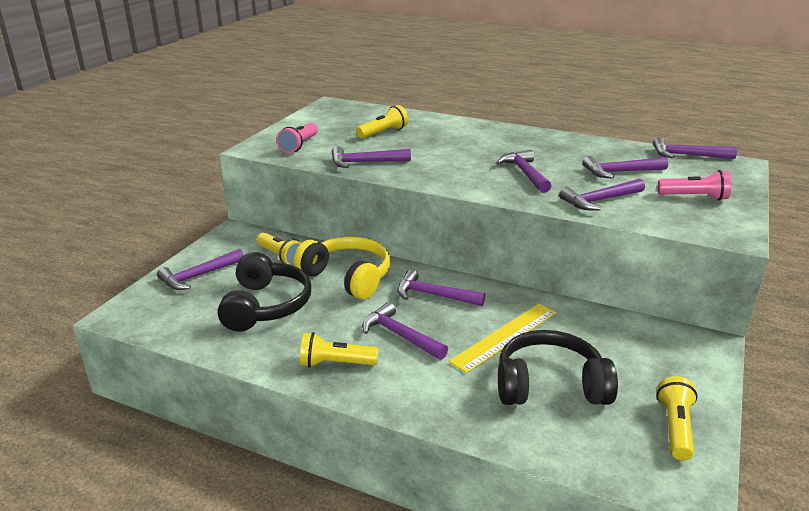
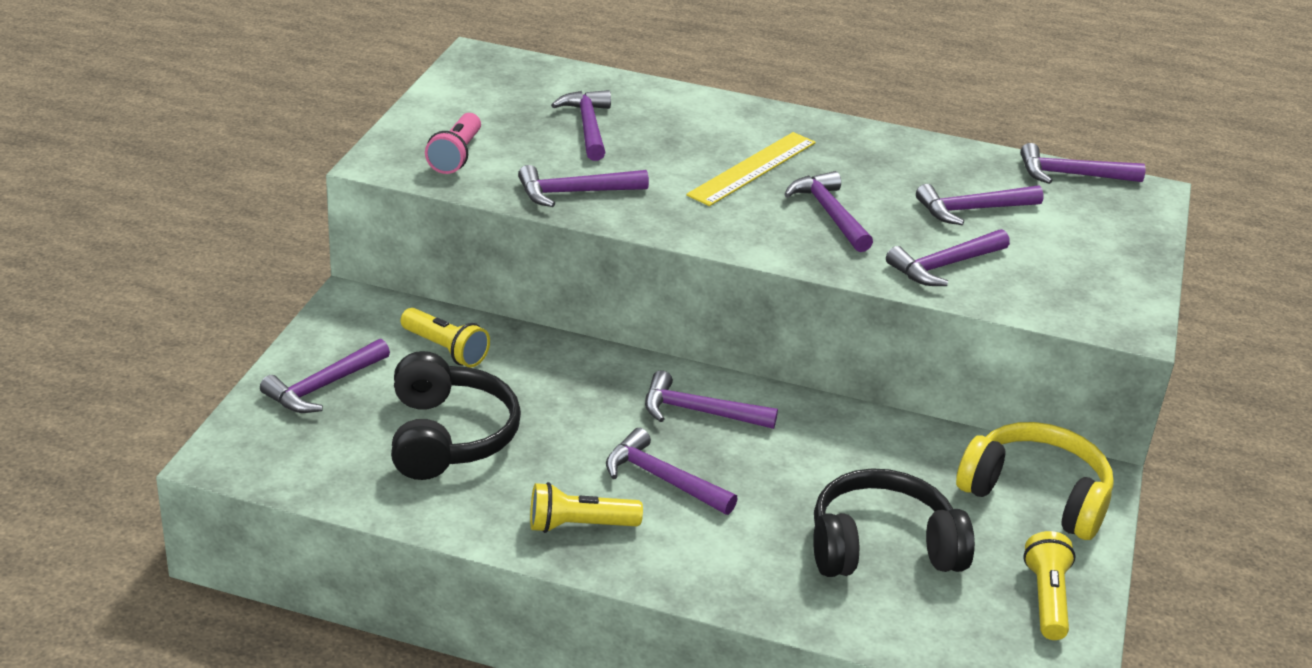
camera: 10 degrees left, 5 degrees up
(347, 277) = (561, 383): yellow headphones -> yellow headphones (1036, 495)
(383, 133) = (587, 126): yellow flashlight -> purple hammer
(504, 336) = (812, 476): yellow ruler -> yellow ruler (752, 168)
(694, 197) = (1080, 258): pink flashlight -> none

